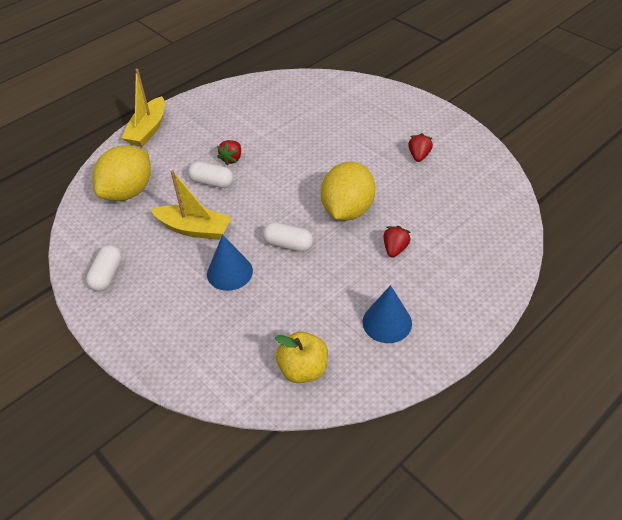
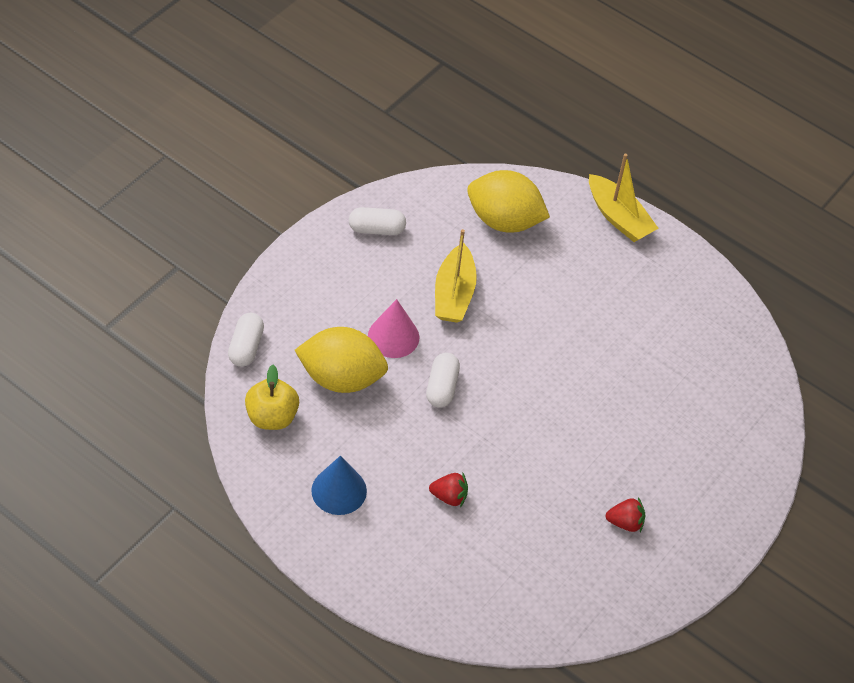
camera: 75 degrees right, 5 degrees up
(148, 130) = (618, 217): yellow boat -> yellow boat turned 135 degrees counterclockwise
(212, 182) = (533, 299): white capsule -> white capsule (246, 347)
(229, 272) = (393, 336): blue cone -> pink cone
(232, 159) = (580, 313): red strawberry -> none
(347, 210) = (508, 444): yellow lemon -> yellow lemon (341, 378)

